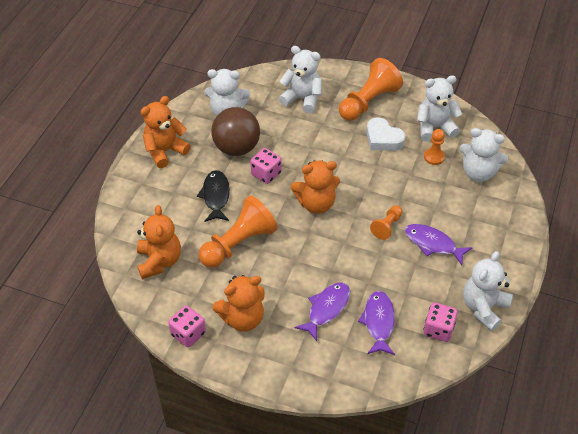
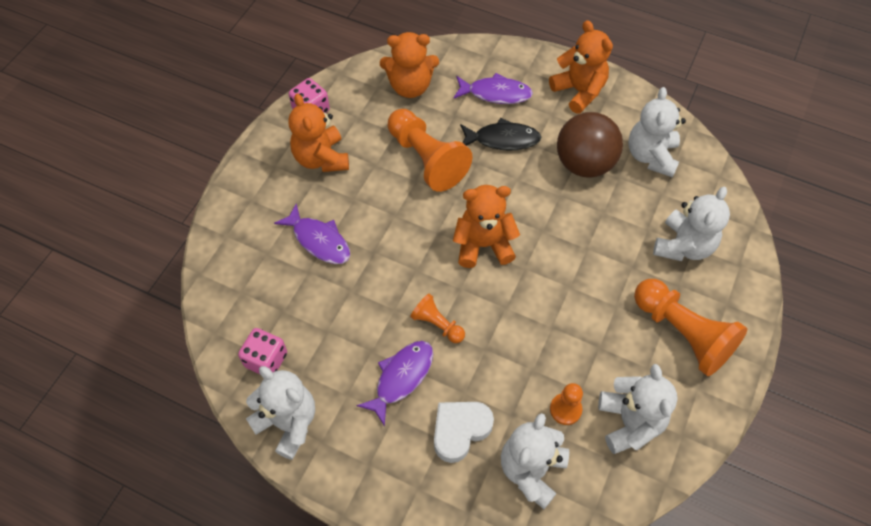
camera: 95 degrees right, 10 degrees up
(266, 174) = (537, 193): pink dice -> none
(316, 203) = (483, 245): orange teddy bear -> orange teddy bear turned 90 degrees clockwise
(378, 322) = (290, 293): purple fish -> purple fish (495, 93)
(383, 139) = (603, 343): white heart -> white heart (460, 430)

